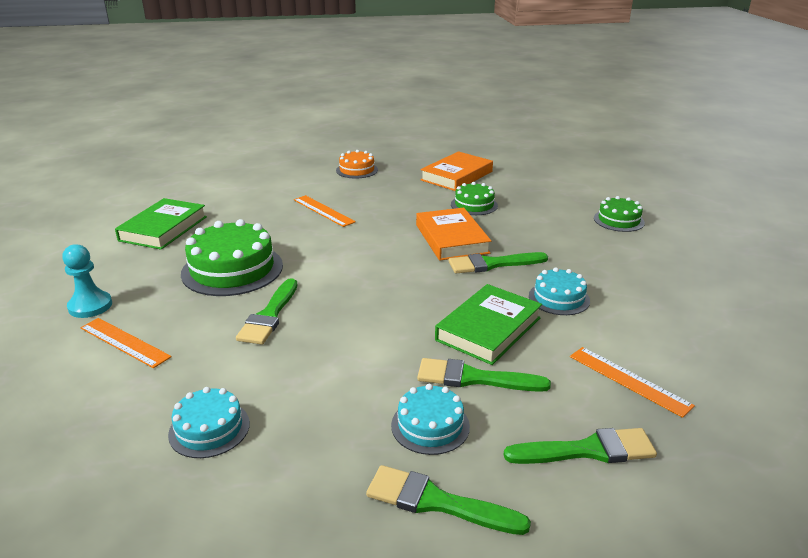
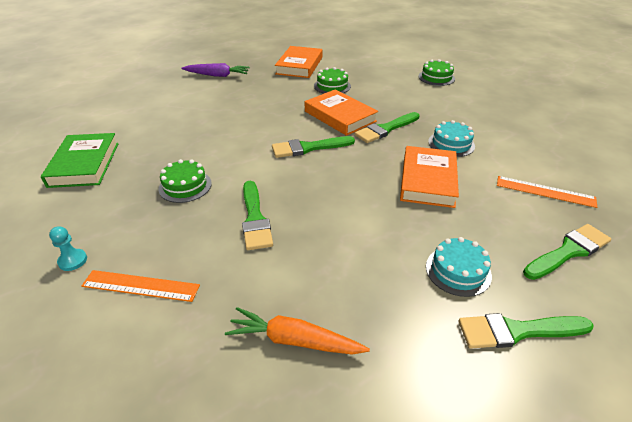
camera: 25 degrees left, 10 degrees up
(90, 306) = (73, 261): turquoise pawn -> turquoise pawn, size x0.63
(209, 429) = (294, 340): turquoise cake -> orange carrot
(232, 269) = (185, 186): green cake -> green cake, size x0.56
(323, 211) = (220, 115): orange ruler -> none
(357, 170) = (217, 75): orange cake -> purple carrot
(474, 378) = (453, 222): green brush -> green brush (308, 148)
(488, 329) = (428, 180): green book -> orange book

